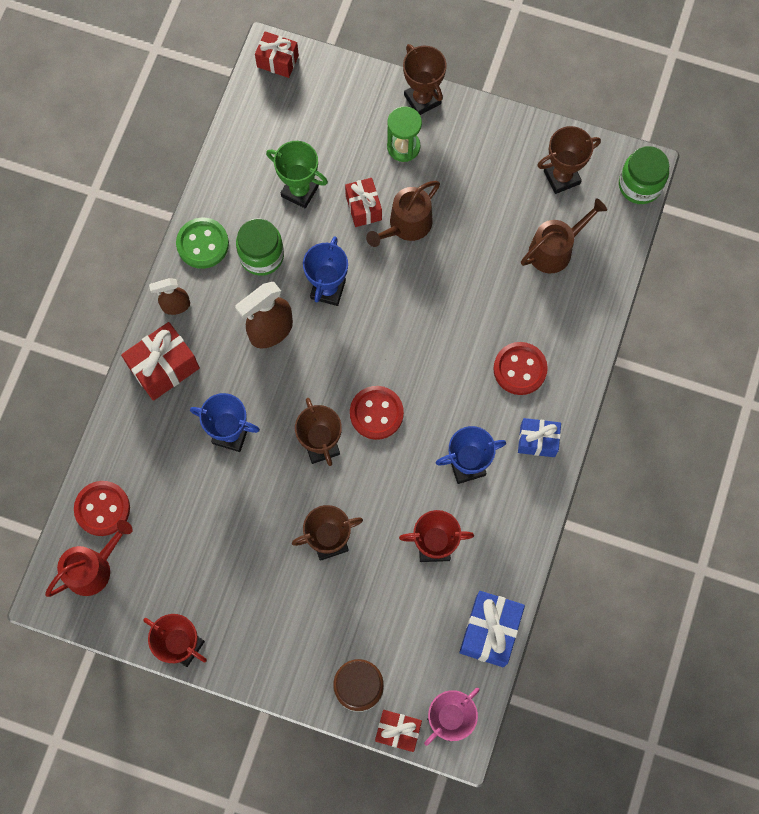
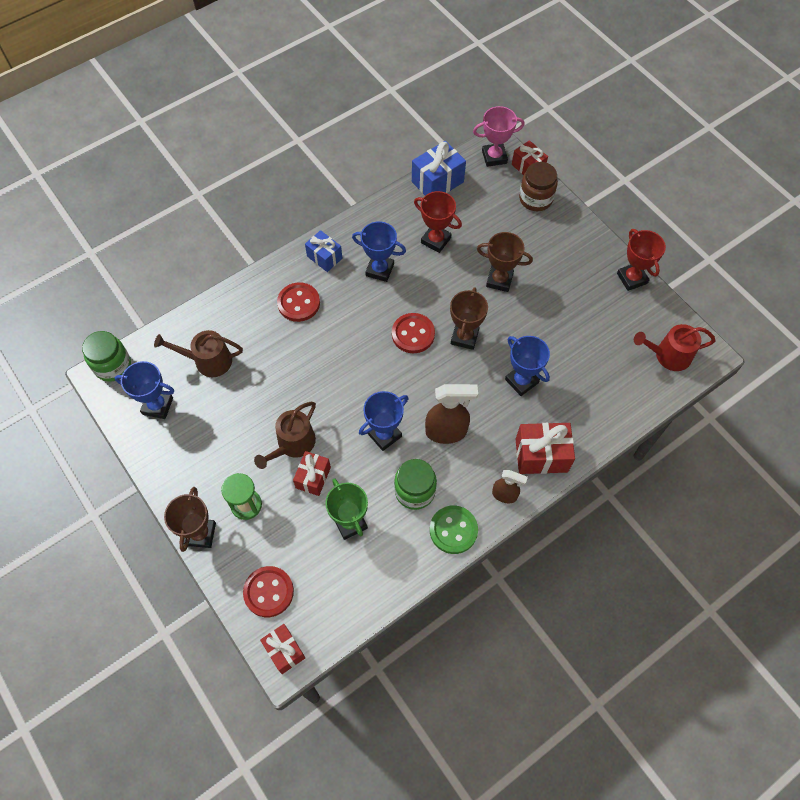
camera: 145 degrees left, 10 degrees down
(102, 509) = (641, 388): red button -> red button (268, 592)
(406, 225) = (293, 444): brown watering can -> brown watering can turned 135 degrees clockwise
(561, 177) = (157, 406): brown trophy -> blue trophy

